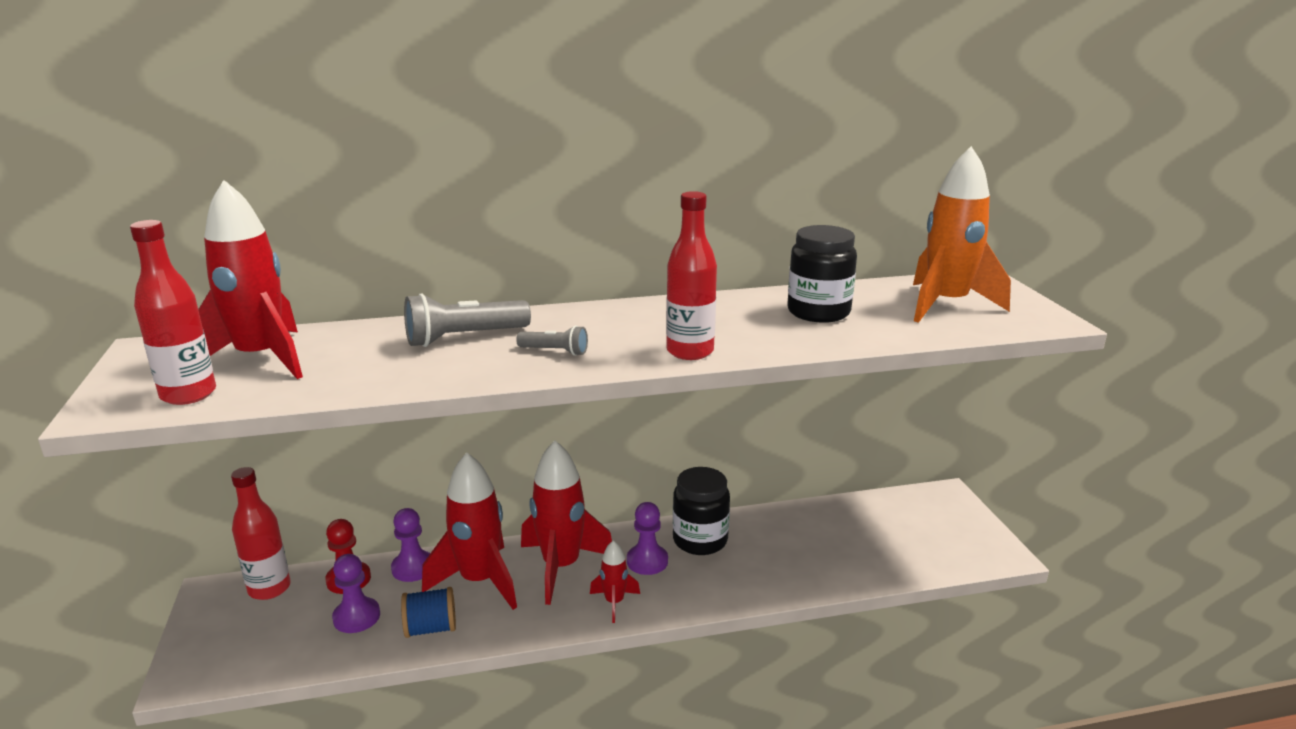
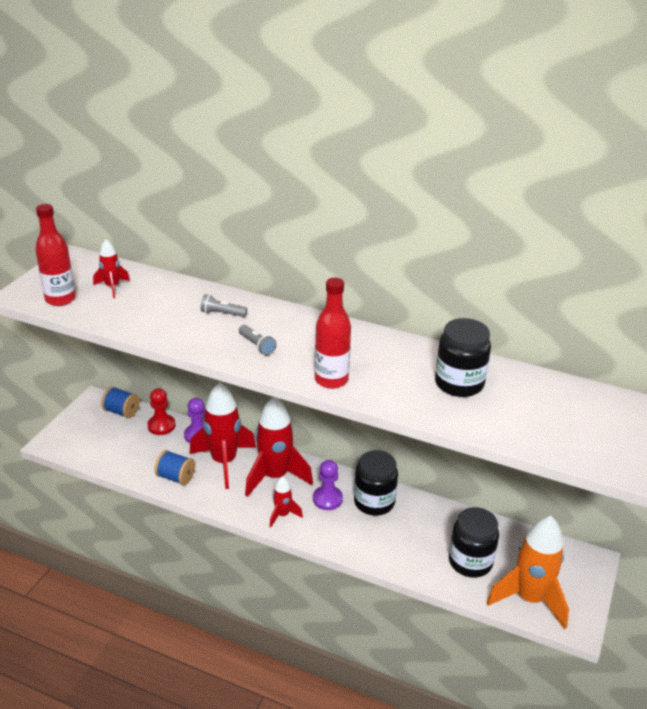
camera: 35 degrees right, 10 degrees up
(261, 359) = (112, 287): red rocket -> red rocket, size x0.49
(269, 588) = (121, 412): red bottle -> blue spool
(356, 617) = (147, 451): purple pawn -> none
(464, 338) = (222, 313): grey flashlight -> grey flashlight, size x0.56
(854, 548) = (470, 562): none -> black jar
(946, 305) = (564, 417): orange rocket -> orange rocket (529, 599)

